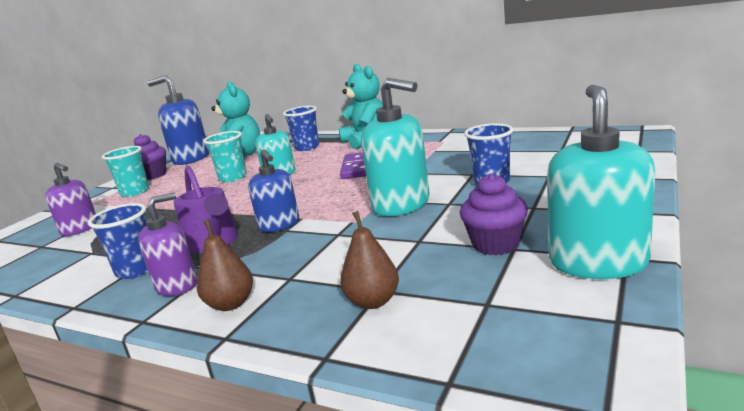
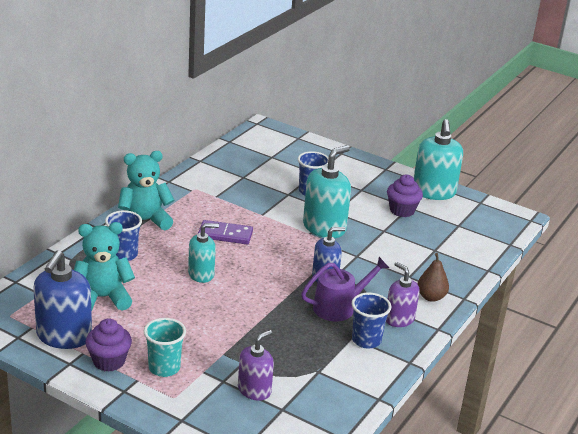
camera: 90 degrees left, 10 degrees up
(232, 177) = (181, 302): turquoise cup -> none
(373, 301) = (445, 253): brown pear -> none
(598, 262) = (433, 192): turquoise soap dispenser -> turquoise soap dispenser turned 105 degrees counterclockwise

